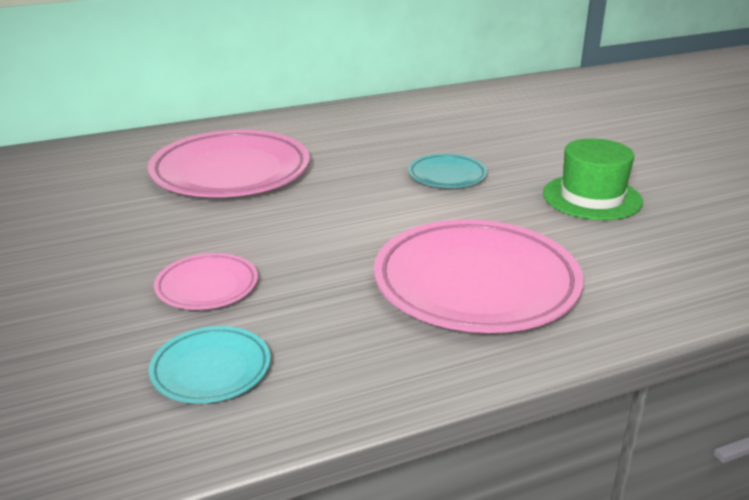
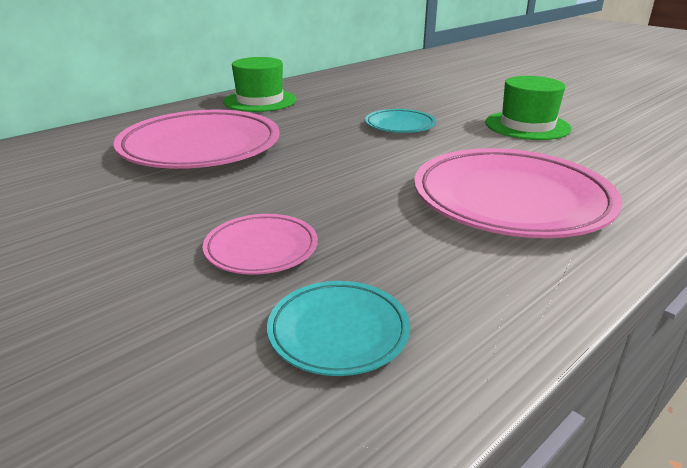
camera: 20 degrees left, 0 degrees up
(328, 122) = (260, 101): none -> green hat

